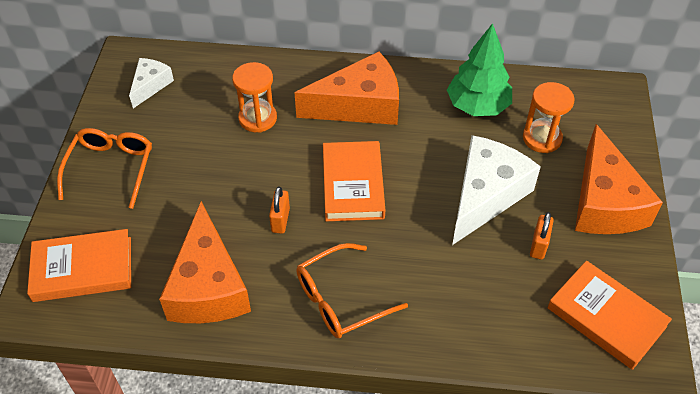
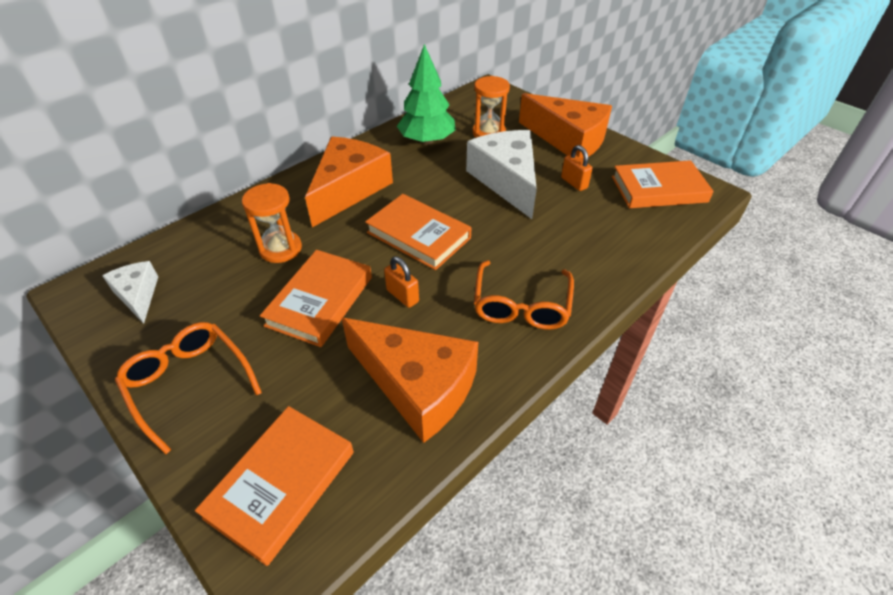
camera: 50 degrees left, 5 degrees down
(231, 178) = (320, 301): none -> orange book

